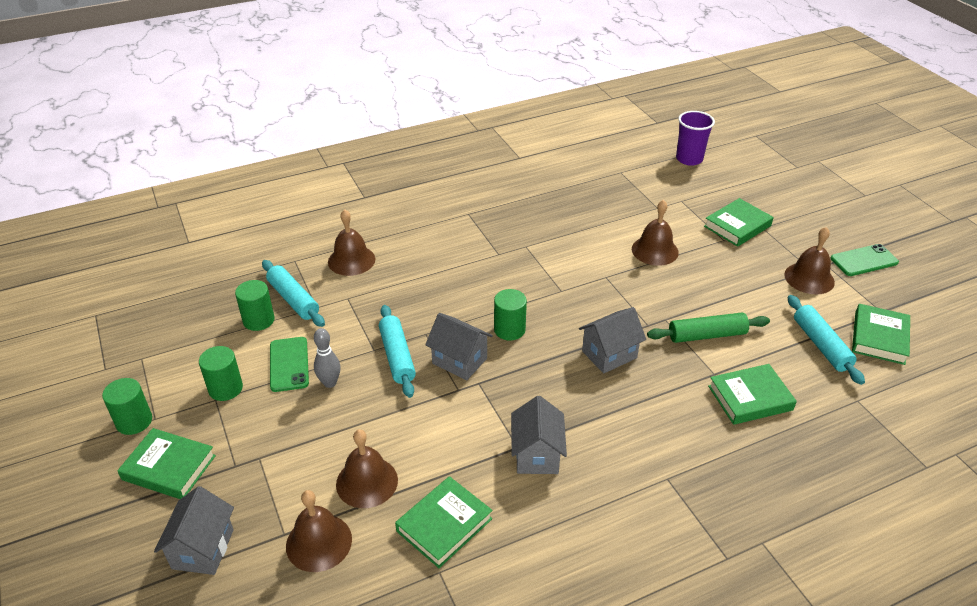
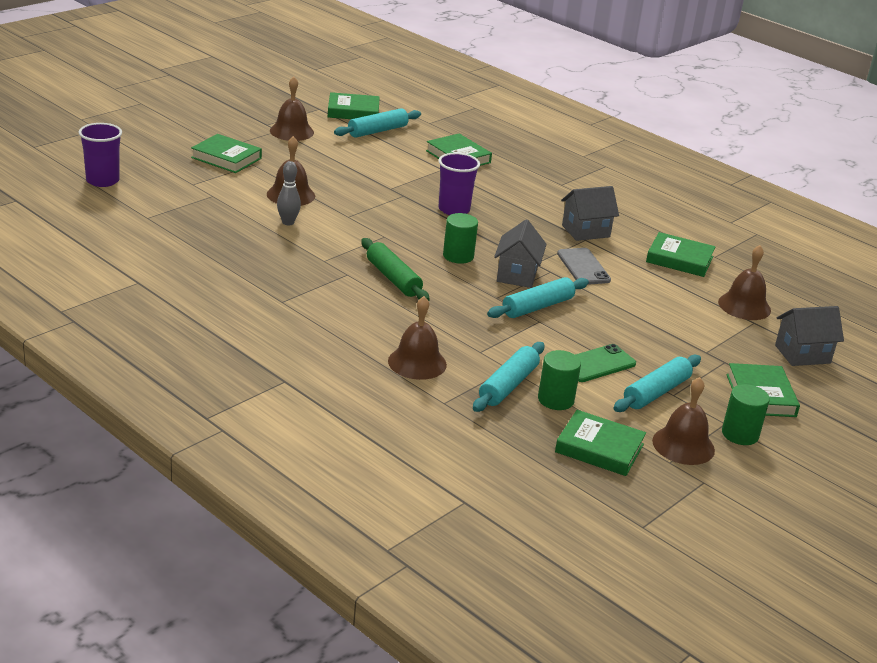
camera: 115 degrees left, 10 degrees down
(186, 324) = (599, 448): none -> green book
(225, 388) = (656, 392): green cylinder -> turquoise rolling pin
(330, 383) = (598, 335): grey bowling pin -> grey bowling pin (288, 222)
(367, 482) = (677, 296): brown bell -> brown bell (683, 445)
(457, 420) = (583, 267): none -> grey phone
(609, 354) = (454, 209): grey house -> purple cup
(706, 335) = (398, 171): green rolling pin -> green rolling pin (393, 278)
(864, 260) = (252, 110): green phone -> none

